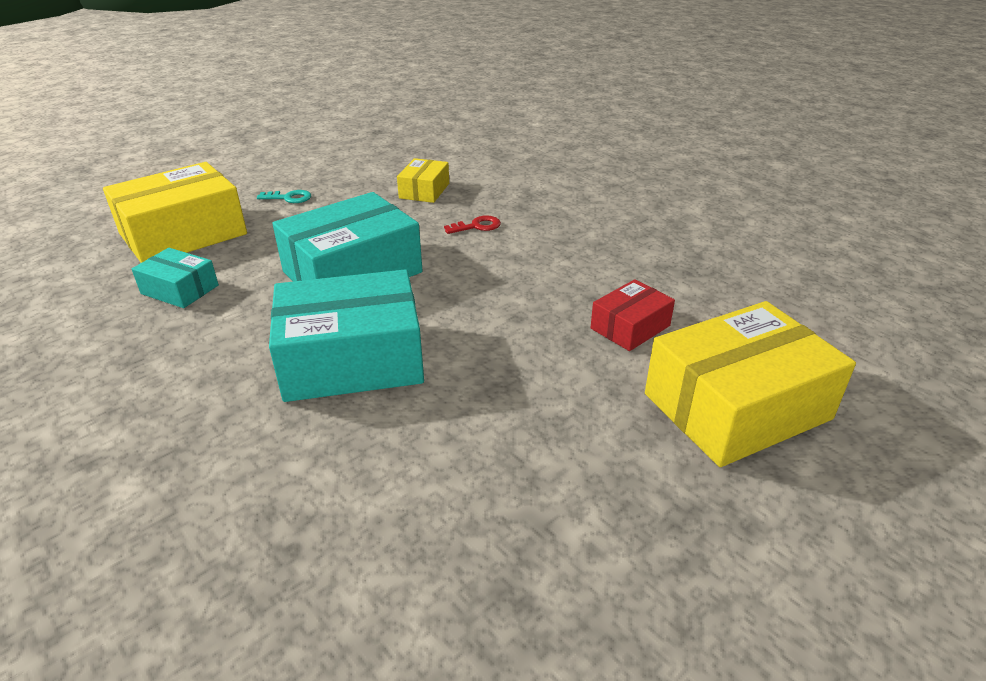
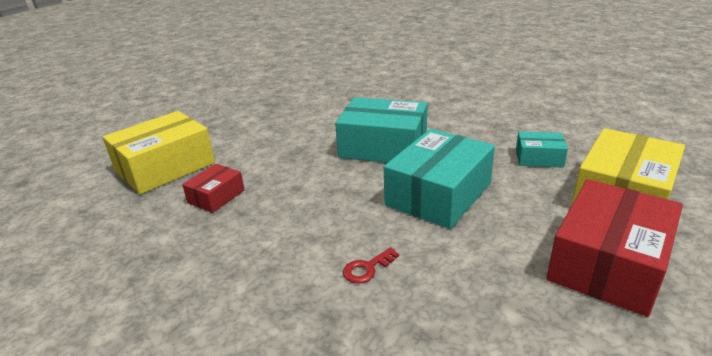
camera: 165 degrees right, 5 degrees down
(289, 198) = (608, 263): turquoise key -> red box
(352, 359) = (383, 147): turquoise box -> turquoise box turned 45 degrees clockwise
(424, 191) = (470, 318): yellow box -> none

